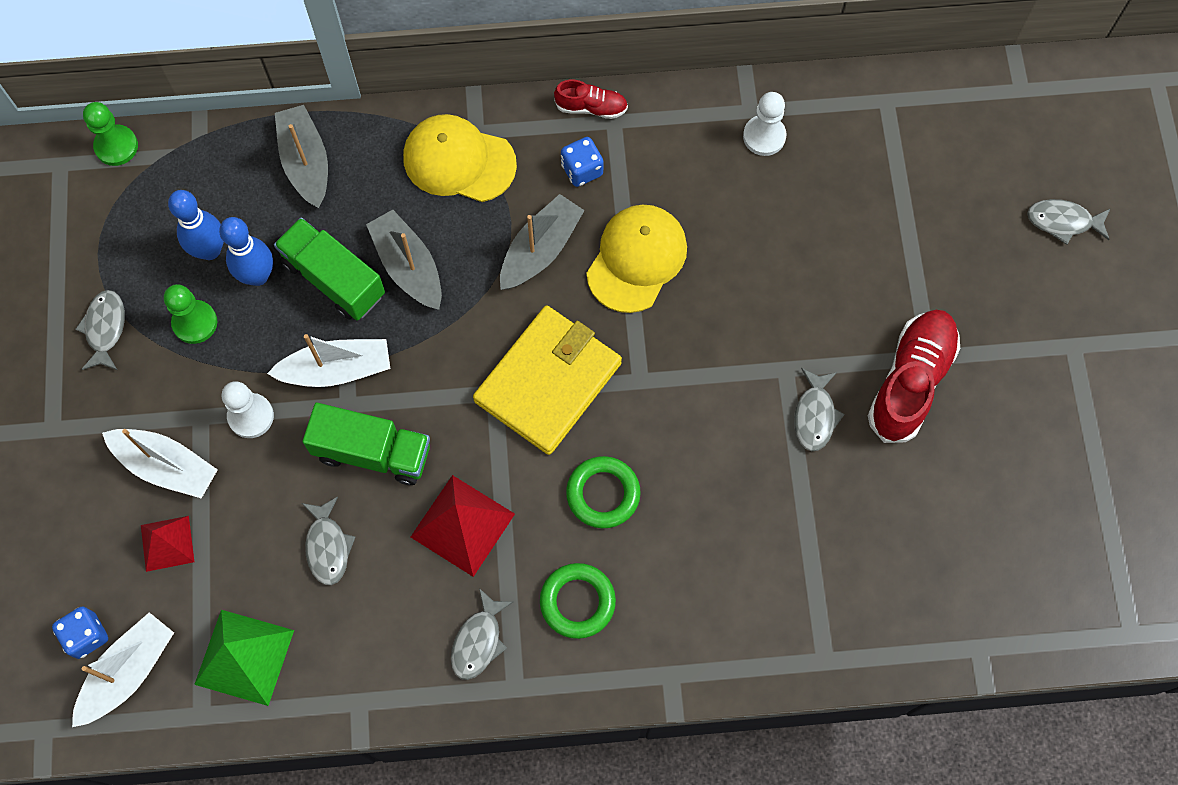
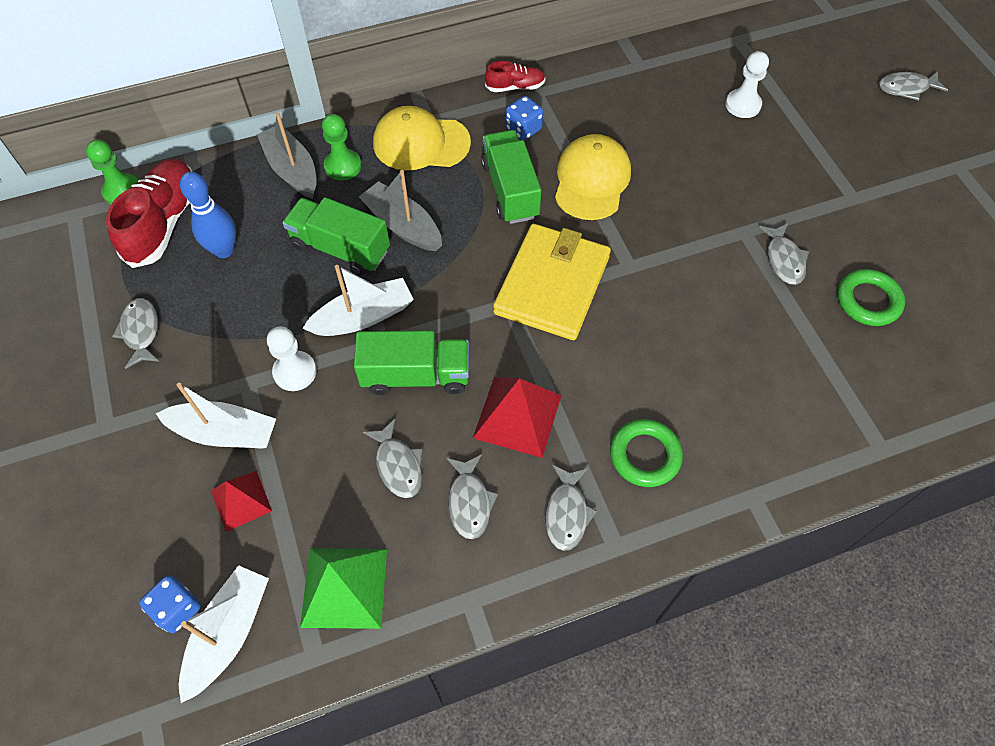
camera: 15 degrees left, 10 degrees down
(195, 323) = (224, 308): green pawn -> green pawn (343, 166)
(257, 275) = (272, 260): blue bowling pin -> none
(387, 604) = (469, 502): none -> grey fish
(540, 250) = (510, 190): grey boat -> green truck
(603, 494) = (632, 360): green ring -> green ring (868, 301)
(764, 136) = (657, 79): white pawn -> white pawn (743, 105)
(910, 381) = (847, 218): red shoe -> red shoe (163, 223)

